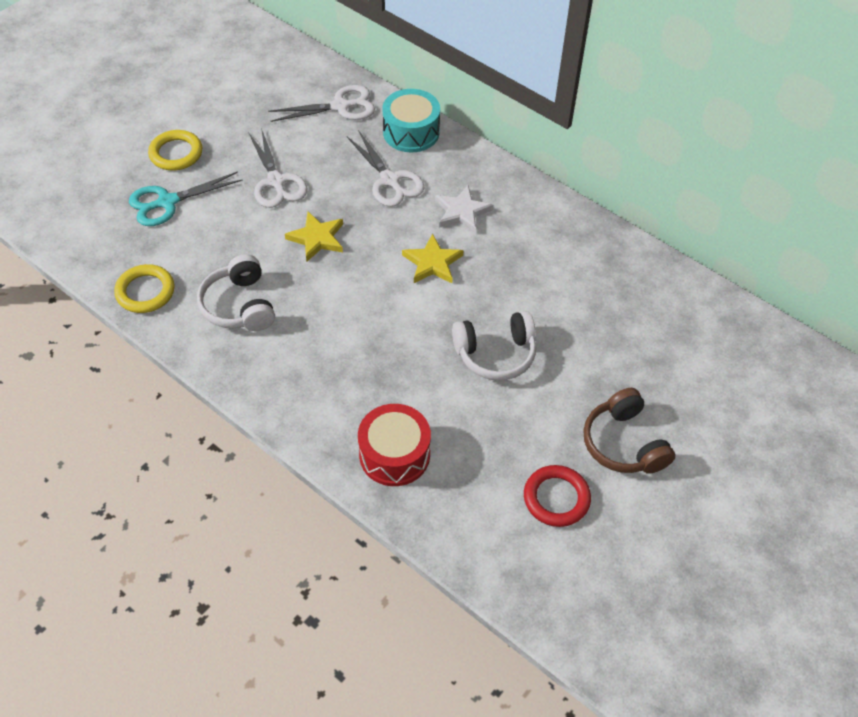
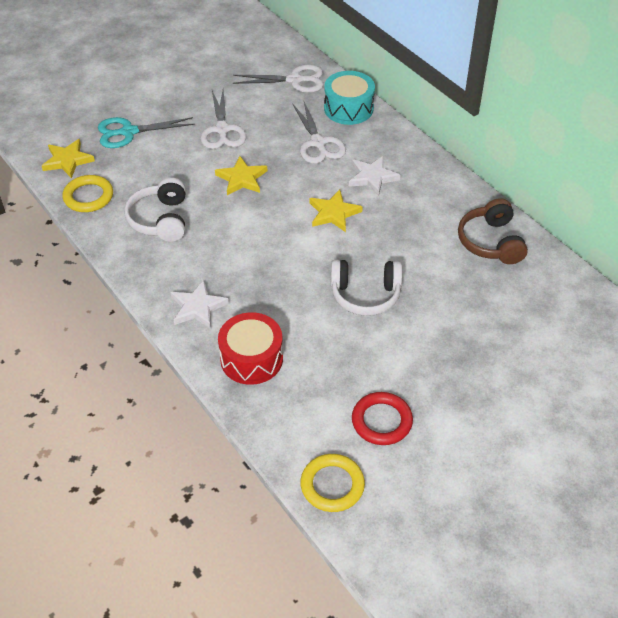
camera: 15 degrees right, 5 degrees down
(106, 250) = (68, 160): none -> yellow star
(176, 153) = (148, 96): yellow ring -> yellow ring (332, 485)
(315, 405) = (198, 307): none -> white star
(624, 443) = (457, 388): brown headphones -> brown headphones (491, 242)

